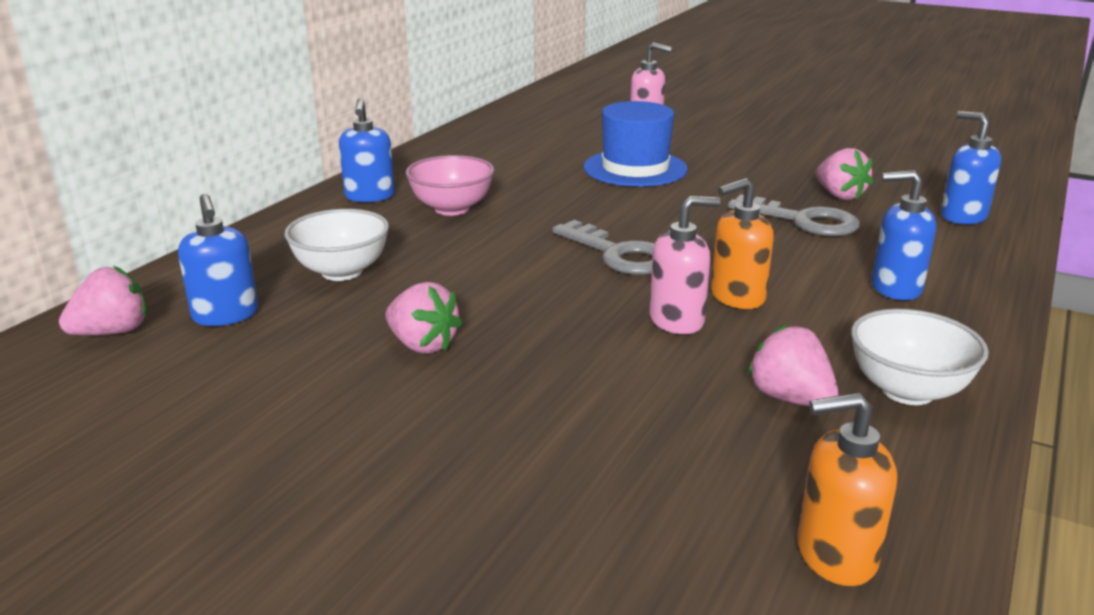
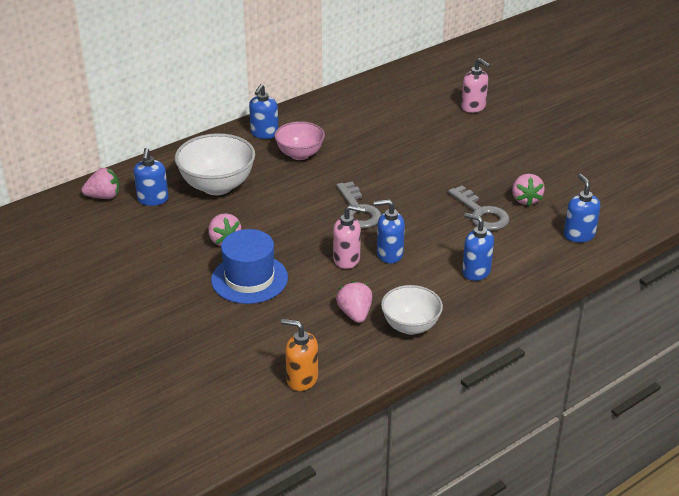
camera: 25 degrees right, 10 degrees up
(342, 272) = (217, 186): white bowl -> white bowl, size x1.52
(635, 168) = (428, 146): blue hat -> blue hat (249, 279)
(737, 297) = (389, 254): orange soap dispenser -> blue soap dispenser

